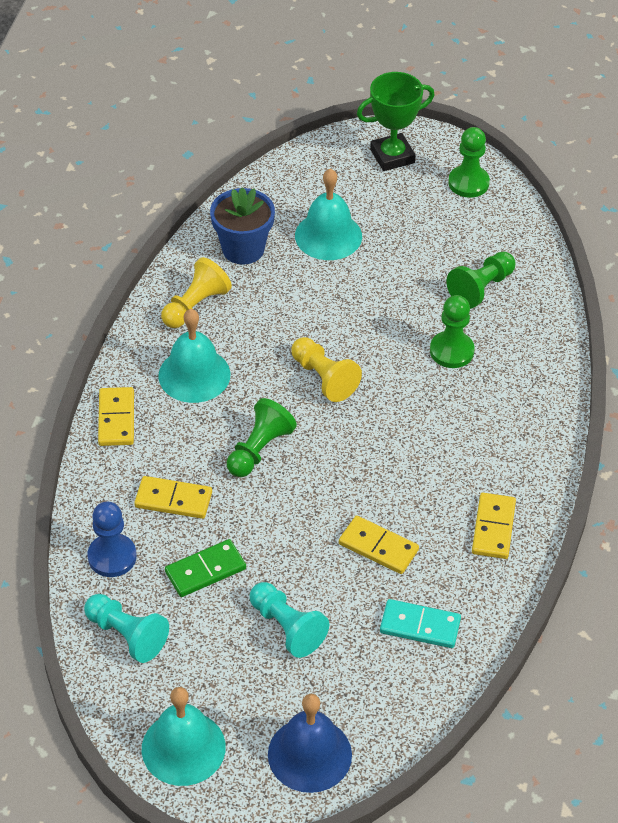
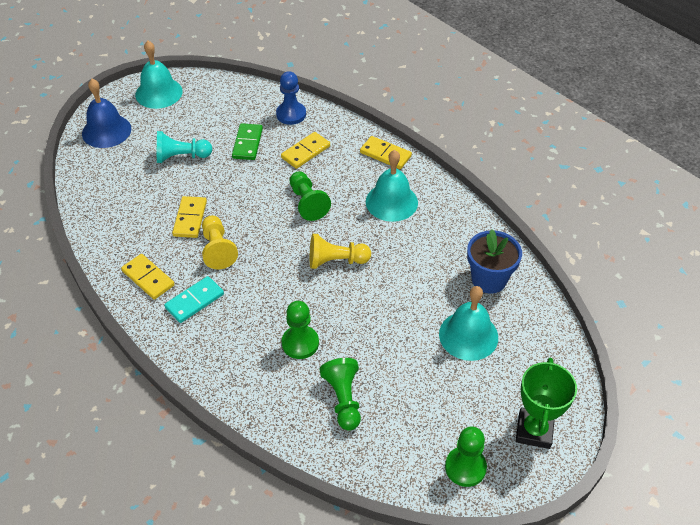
camera: 125 degrees right, 0 degrees up
(127, 635) = (239, 100): turquoise pawn -> none
(195, 306) = (451, 229): yellow pawn -> yellow pawn (217, 249)
(378, 547) = (190, 219): yellow domino -> yellow domino turned 60 degrees counterclockwise
(420, 626) = (125, 208): turquoise domino -> turquoise domino (194, 301)

